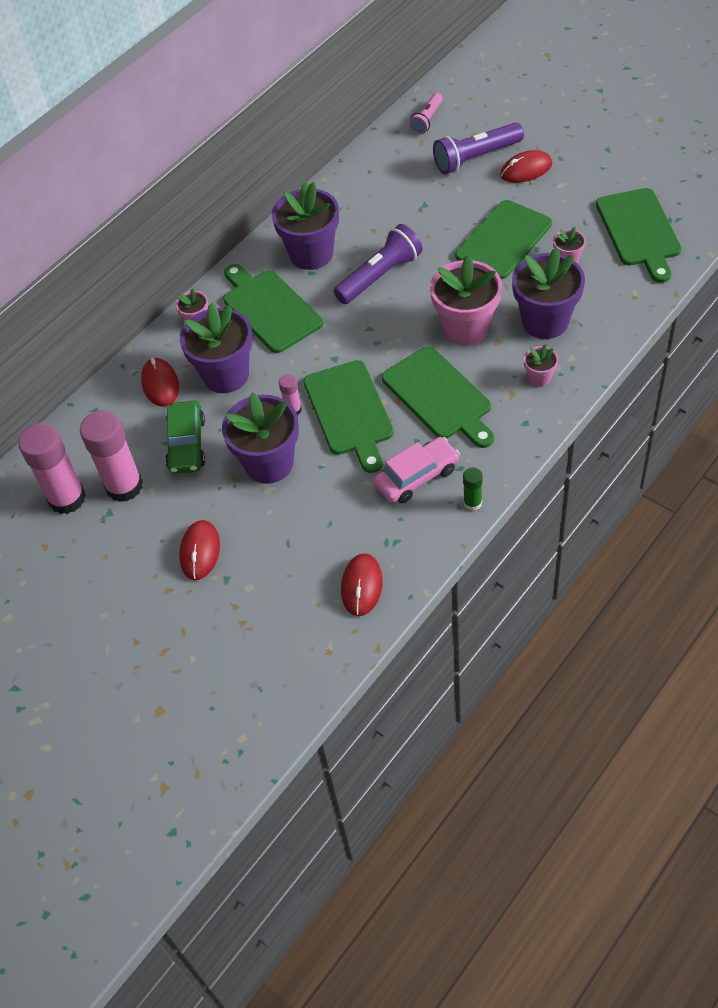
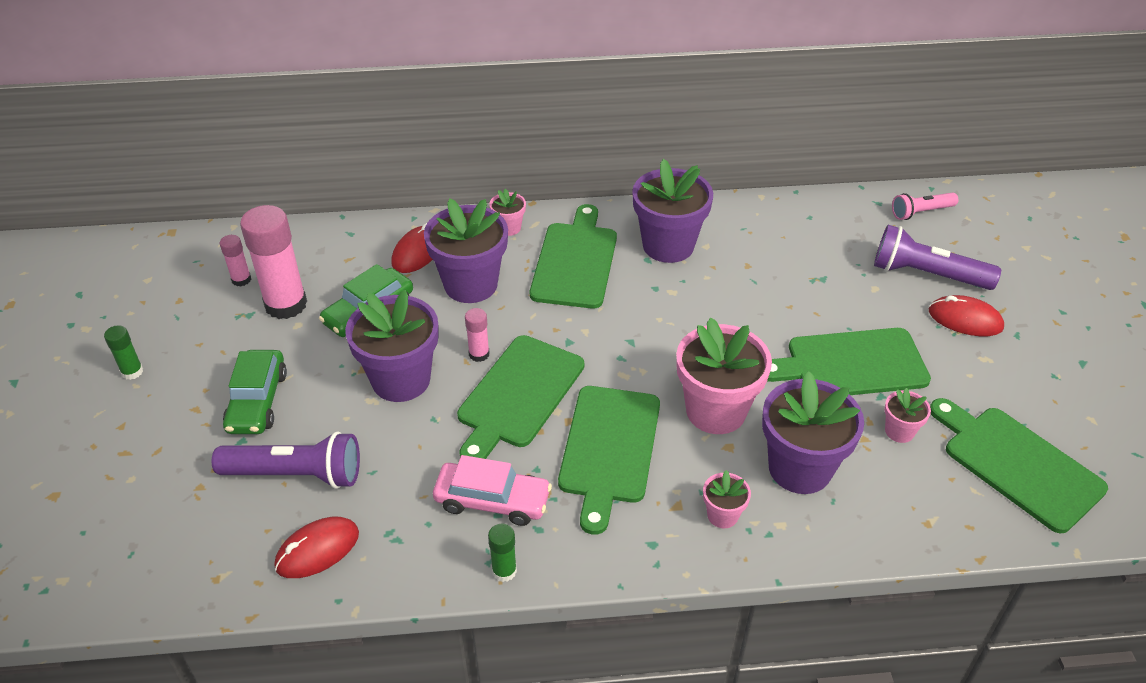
camera: 40 degrees right, 10 degrees down
(67, 498) = (241, 280): pink glue stick -> pink glue stick, size x0.48
(88, 610) = (132, 372): none -> green glue stick
(200, 551) = (257, 401): red mouse -> green car
(380, 276) = (700, 306): purple flashlight -> purple flashlight (296, 474)
(639, 231) = (1017, 464): green cutting board -> green cutting board turned 105 degrees clockwise

